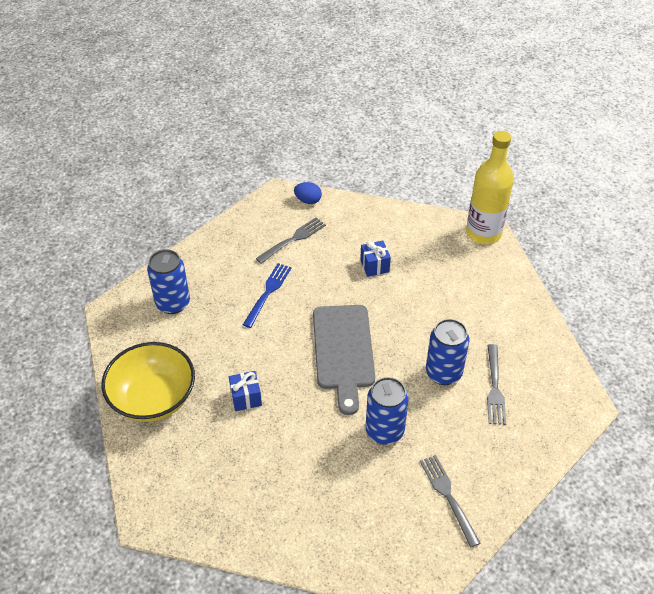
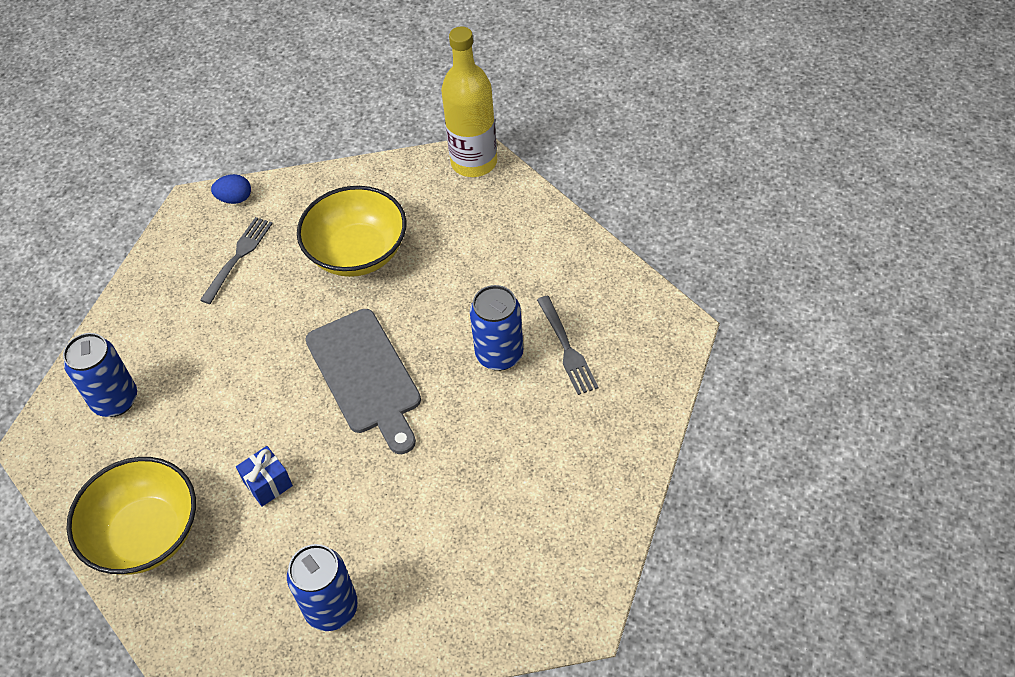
camera: 20 degrees left, 5 degrees up
(268, 293) = (236, 338): blue fork -> none
(374, 266) = (357, 252): blue gift -> yellow bowl
(384, 431) = (459, 455): blue can -> blue can (331, 608)
(448, 496) = (568, 502): grey fork -> none

